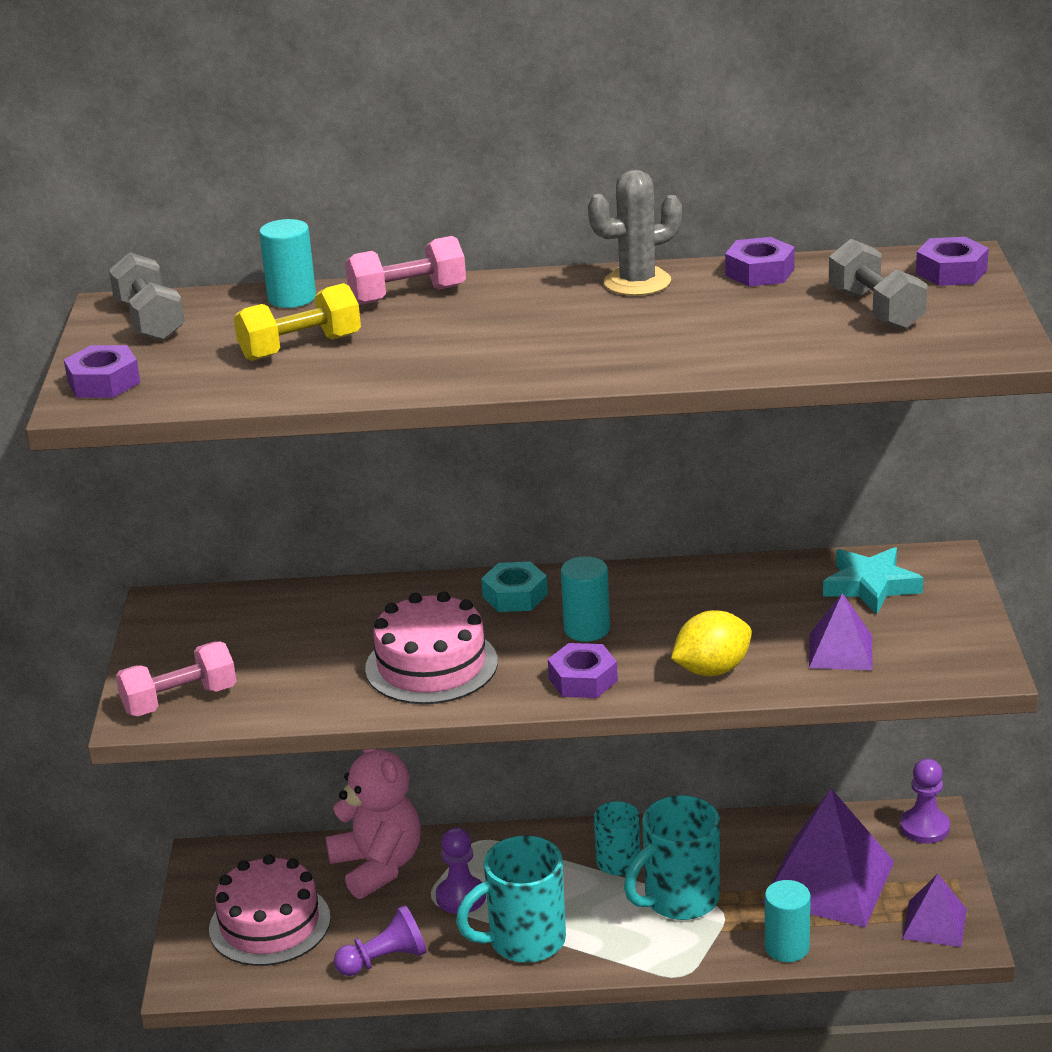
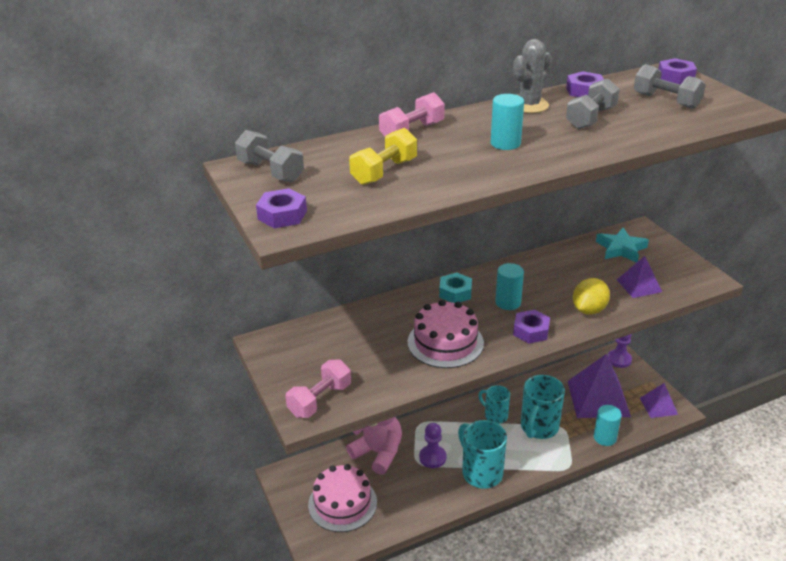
camera: 25 degrees left, 5 degrees up
(292, 298) = (345, 144): turquoise cylinder -> turquoise cylinder (505, 143)
(384, 960) = (418, 505): purple pawn -> none
(524, 941) = (481, 472): turquoise mug -> turquoise mug turned 105 degrees clockwise
(709, 318) = (591, 118): none -> grey dumbbell

